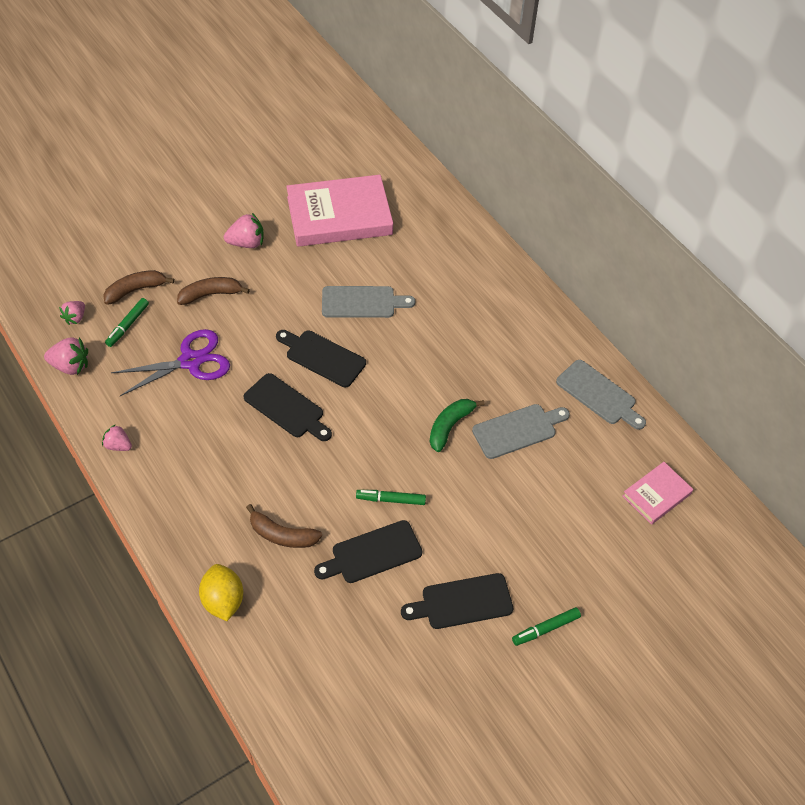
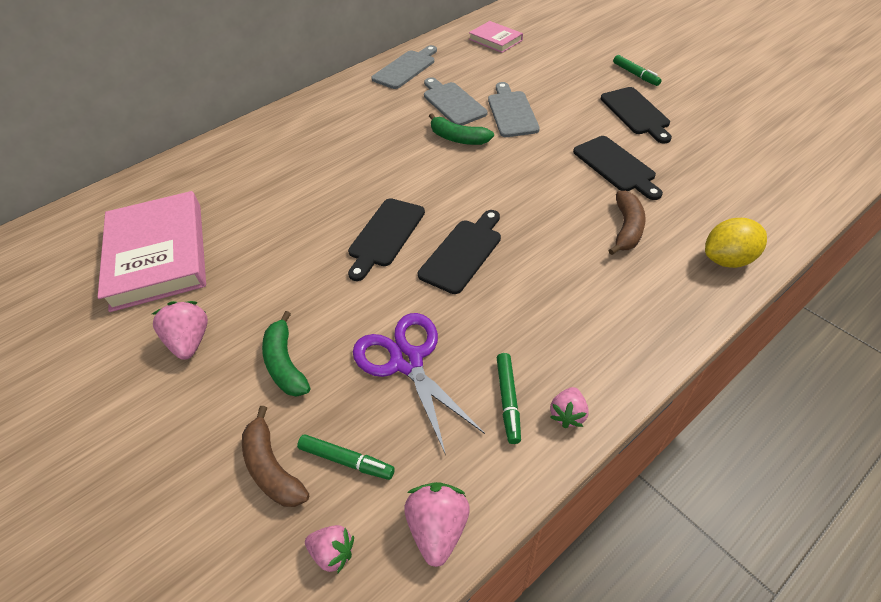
camera: 90 degrees left, 5 degrees down
(210, 294) = (285, 364): brown banana -> green banana
(362, 302) = (302, 216): grey cutting board -> grey cutting board (511, 112)
(391, 499) = (553, 163): green marker -> green marker (508, 400)

